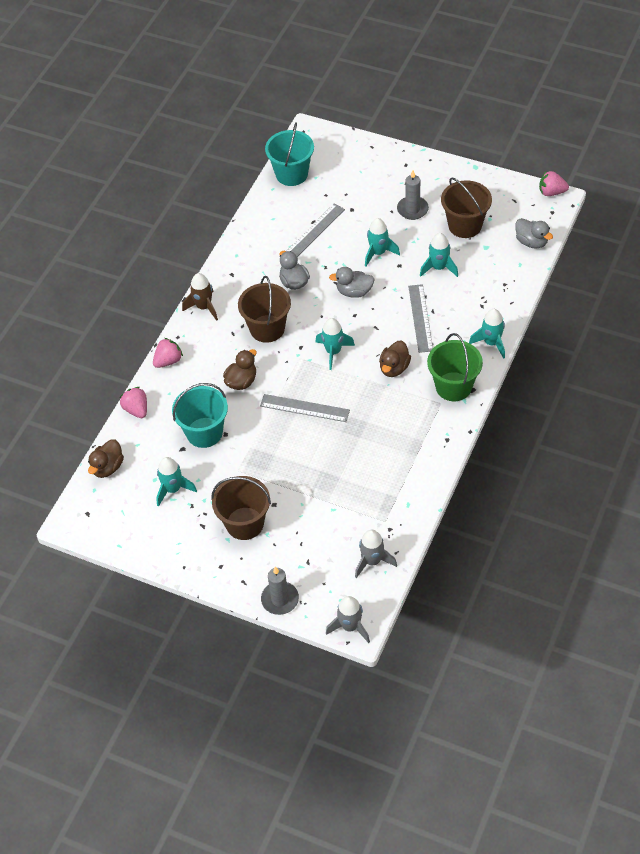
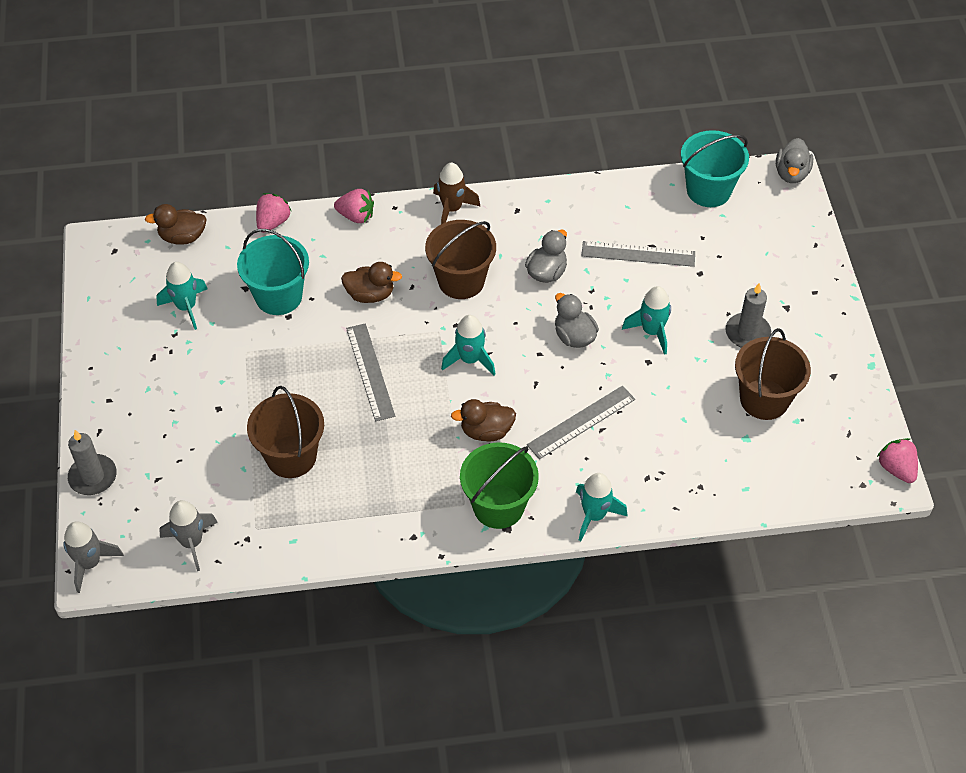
camera: 55 degrees right, 0 degrees up
(244, 523) = (177, 394): brown bucket -> brown bucket (291, 456)
(438, 268) = (674, 404): turquoise rocket -> none
(531, 242) = (793, 484): grey duck -> grey duck (791, 173)

